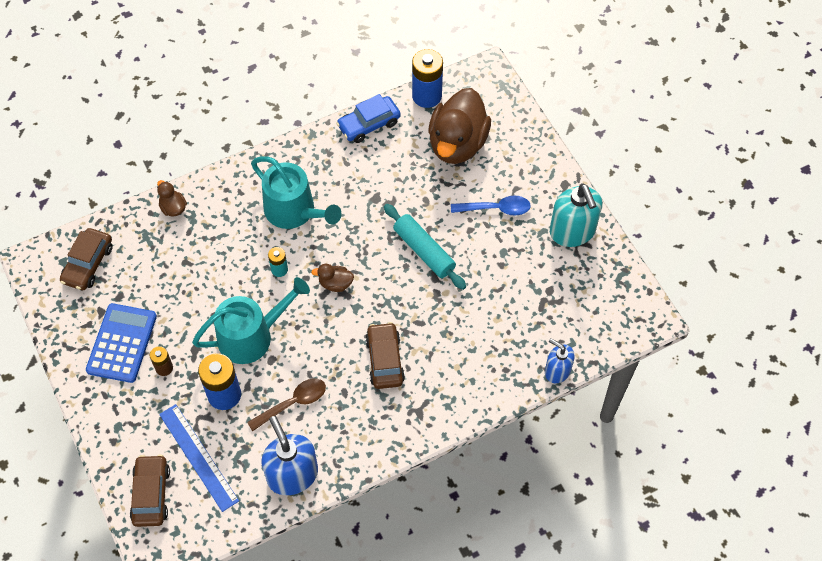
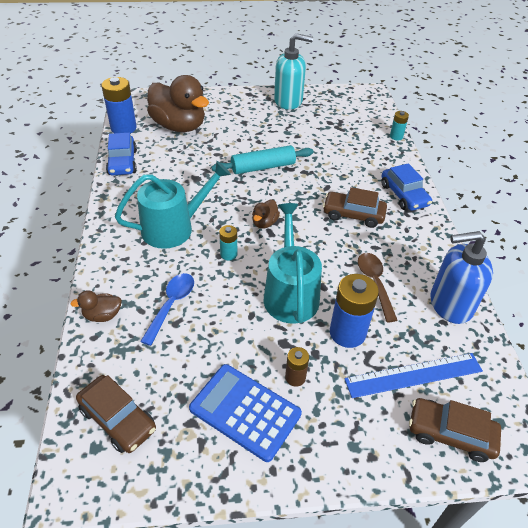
camera: 70 degrees left, 15 degrees down
(442, 402) = (404, 195): none -> blue car
(496, 209) = (248, 125): blue spoon -> blue spoon (171, 305)
(557, 371) = (396, 136): blue soap dispenser -> turquoise battery

